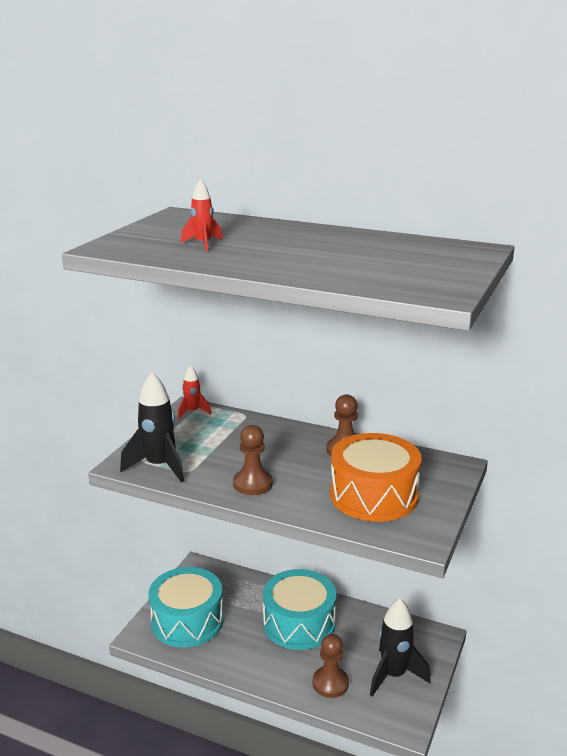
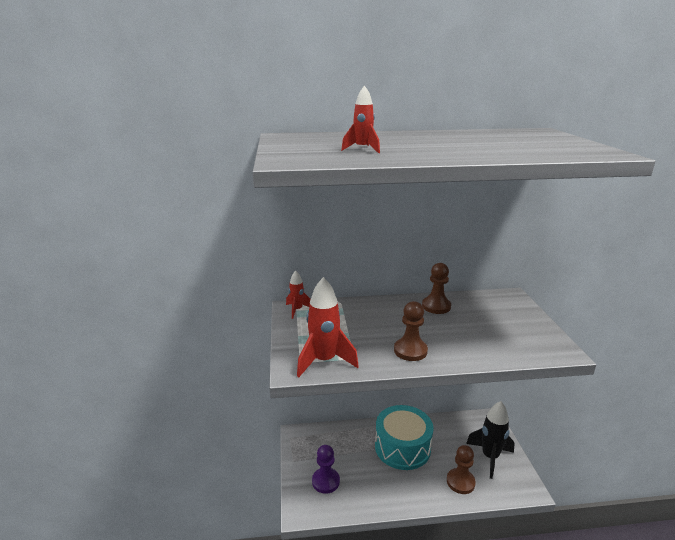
camera: 30 degrees left, 0 degrees up
(159, 466) = (324, 361): black rocket -> red rocket
(187, 621) = (325, 481): turquoise drum -> purple pawn
(373, 495) = (495, 331): orange drum -> none

